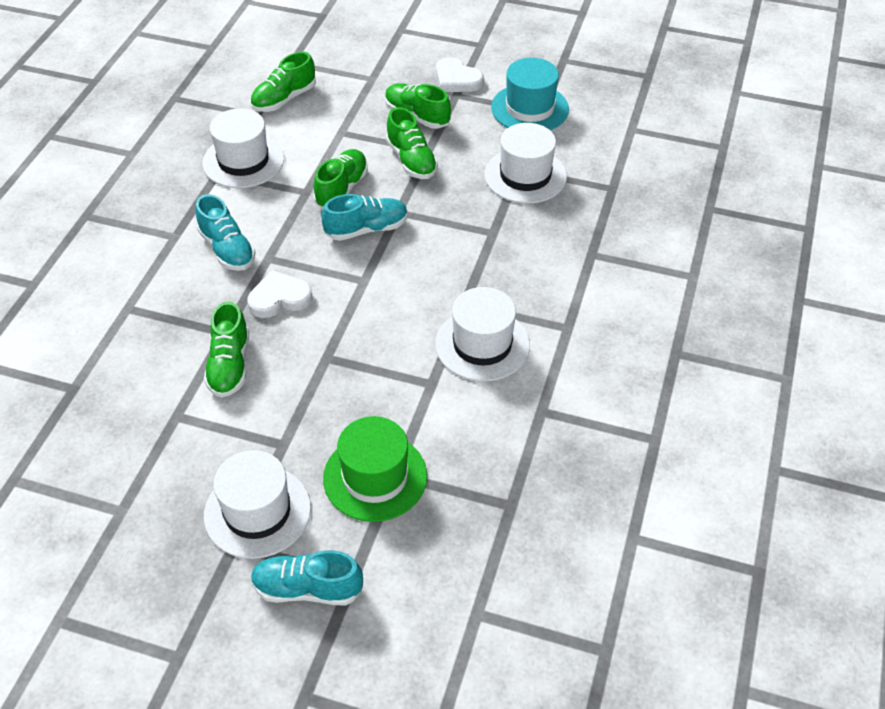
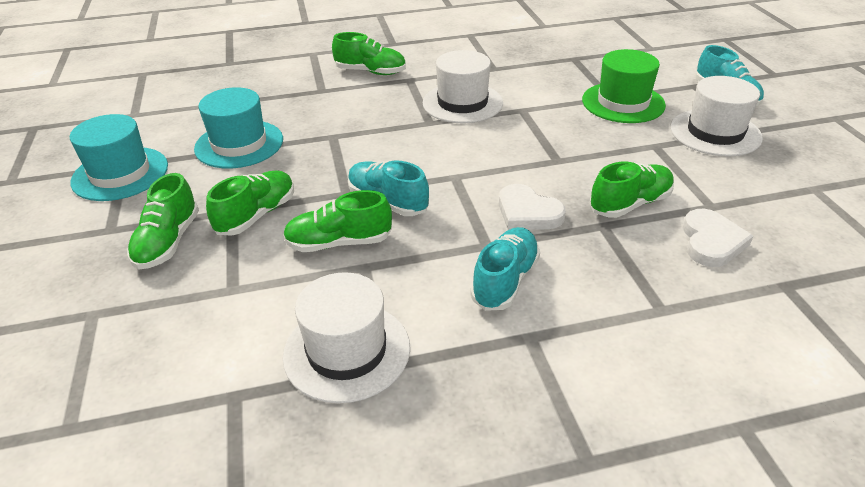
camera: 120 degrees left, 10 degrees down
(284, 99) = (179, 383): green shoe -> green shoe (370, 72)
(457, 79) = (74, 240): white heart -> white heart (711, 242)
(525, 175) = (239, 144): white hat -> turquoise hat

